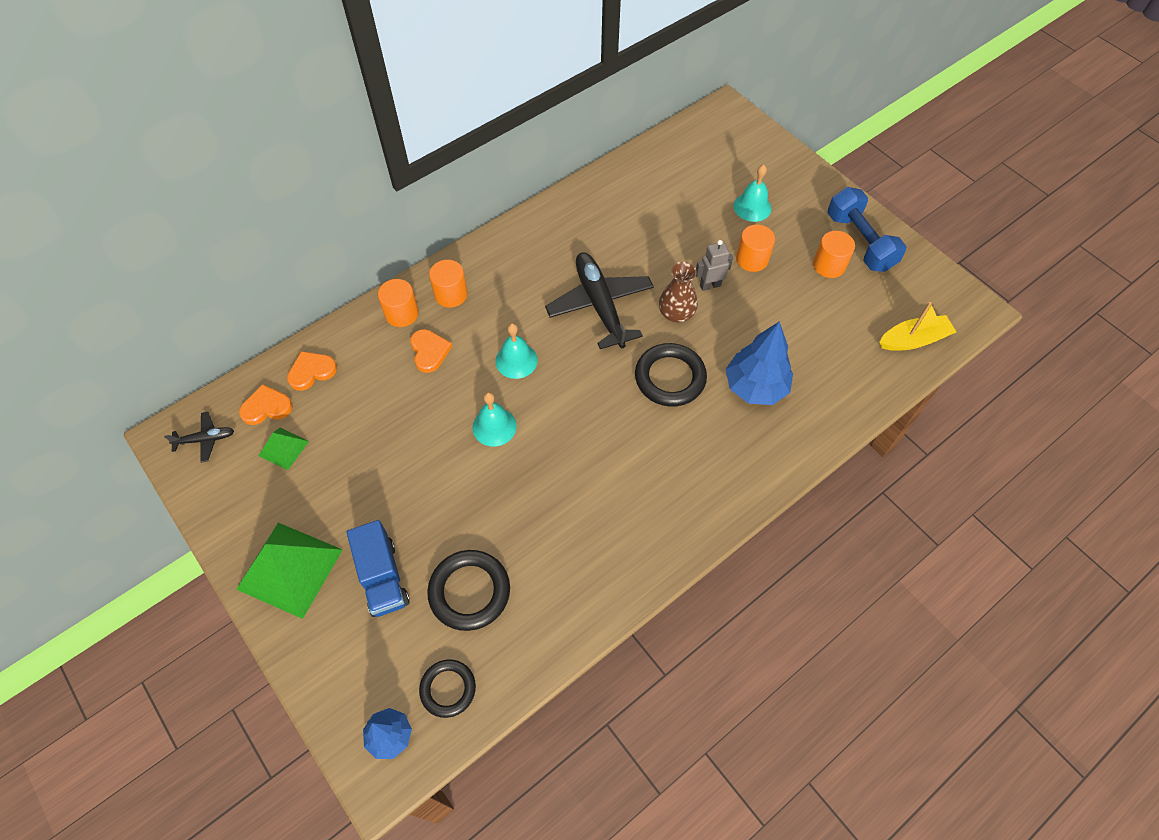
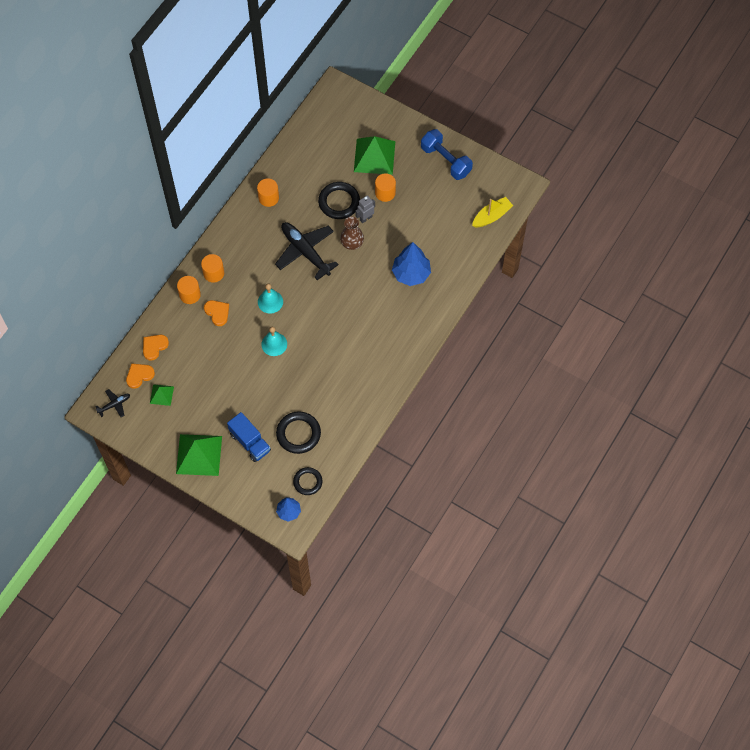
camera: 20 degrees left, 5 degrees up
(670, 378) = (361, 284): black ring -> black ring (339, 202)
(752, 207) = (374, 156): turquoise bell -> green pyramid
(829, 265) = (431, 182): orange cylinder -> orange cylinder (268, 198)

